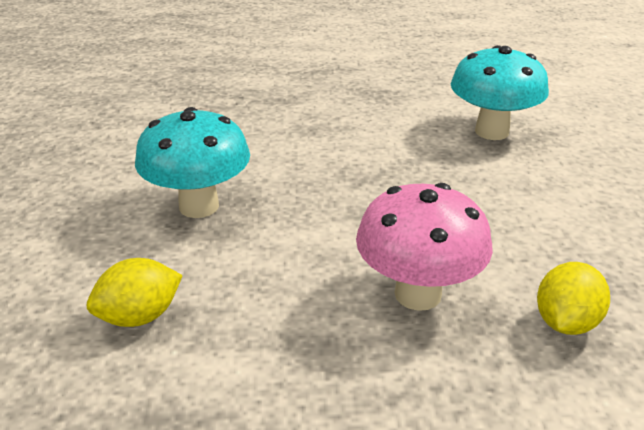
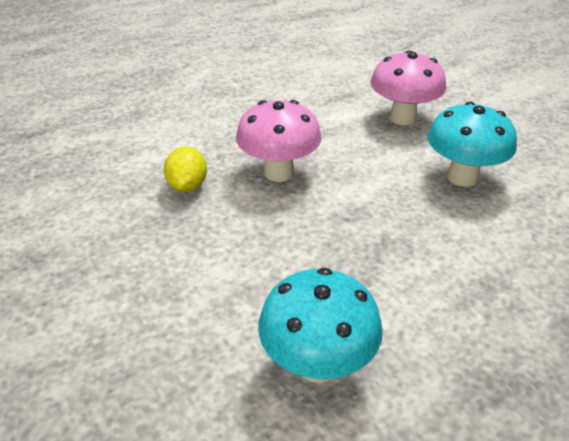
camera: 150 degrees right, 5 degrees up
(139, 316) = (402, 118): yellow lemon -> pink mushroom

